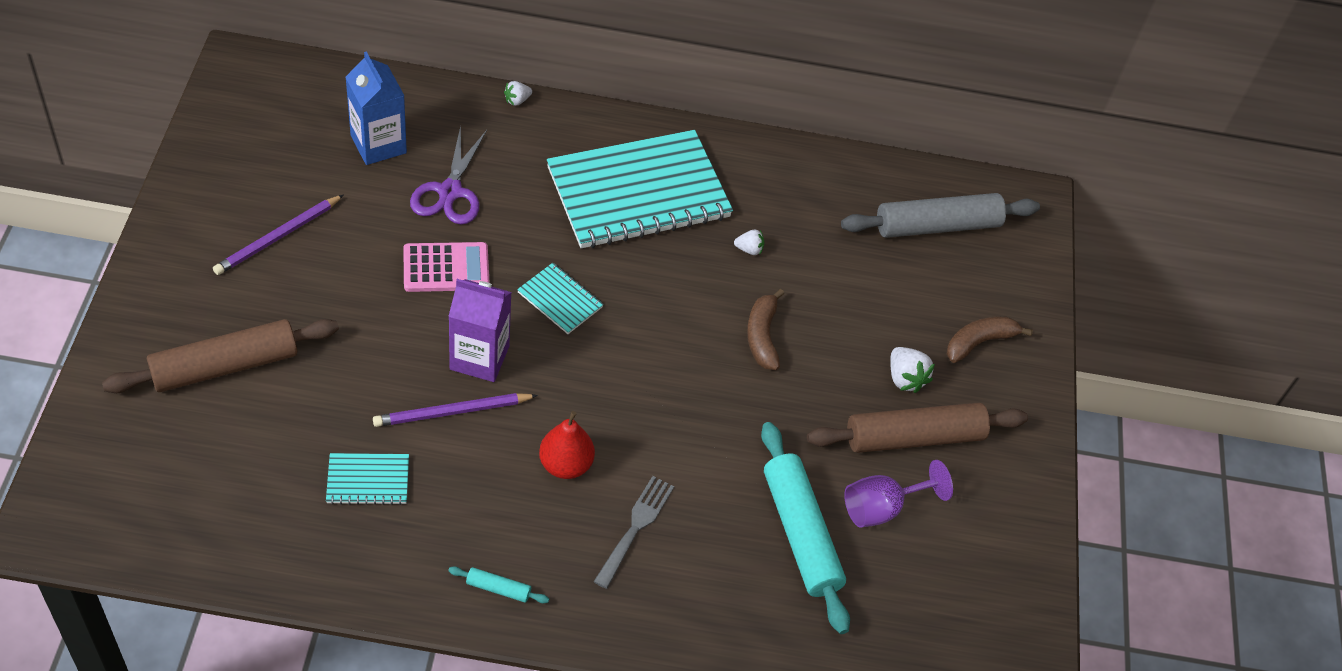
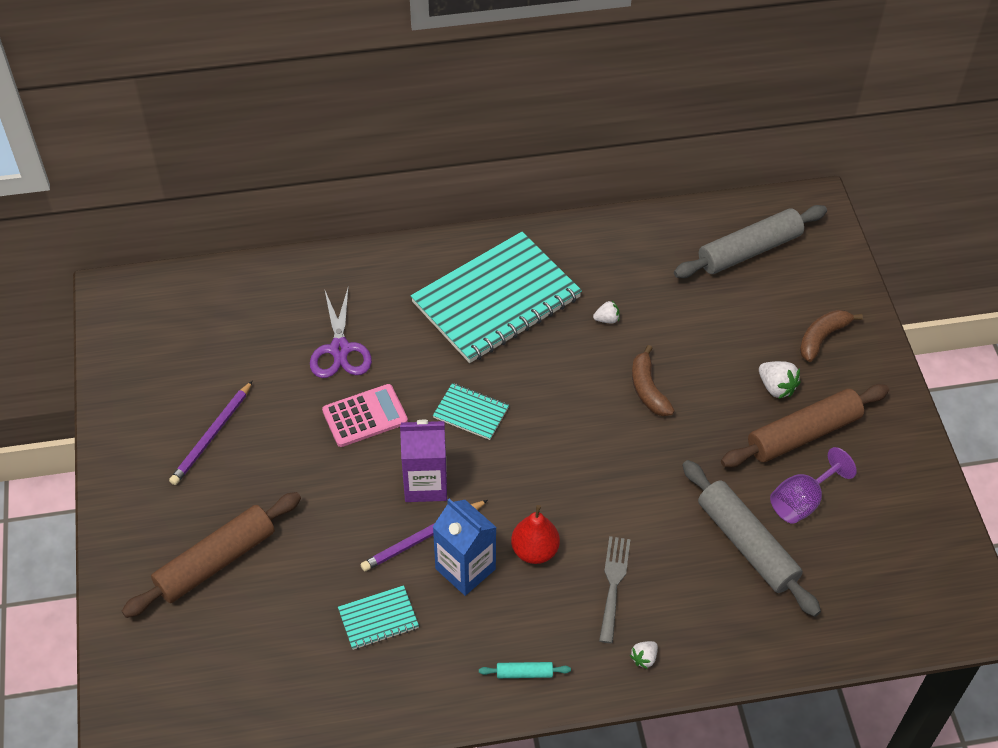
camera: 10 degrees left, 0 degrees up
(378, 144) = (262, 327): blue carton -> blue carton (465, 569)
(517, 100) = (362, 252): white strawberry -> white strawberry (644, 658)
(800, 533) = (746, 544): turquoise rolling pin -> grey rolling pin

